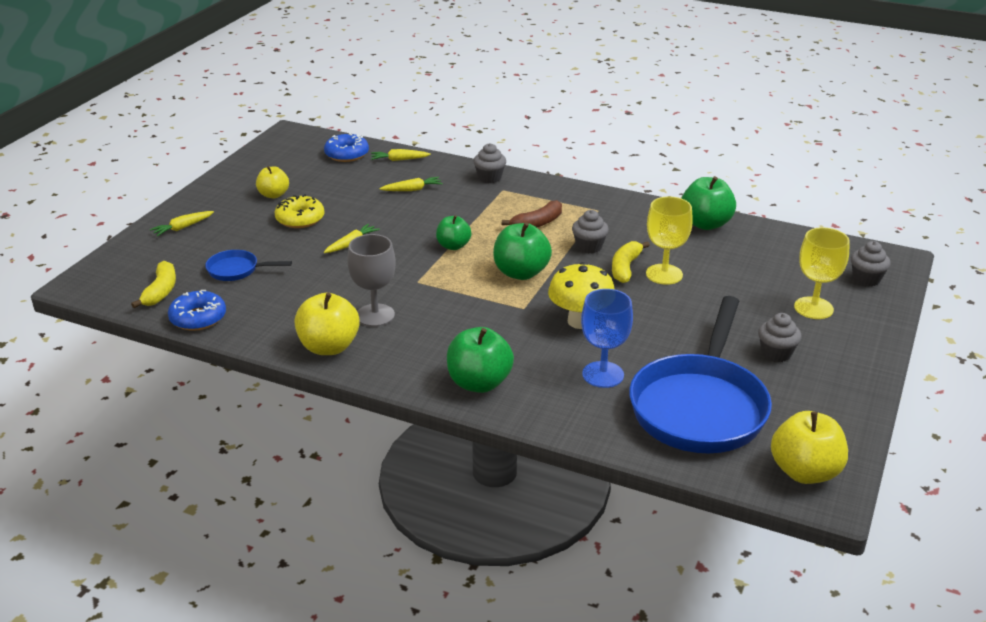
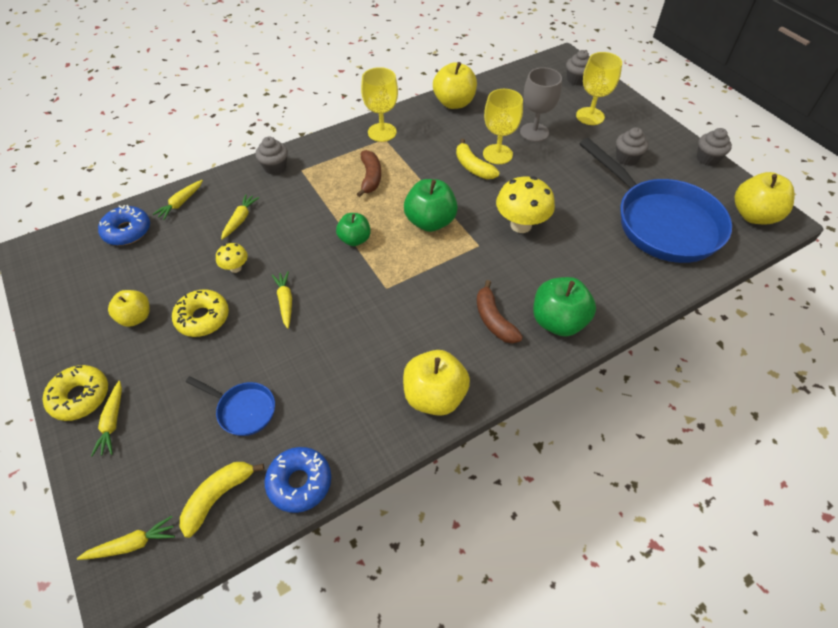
camera: 55 degrees left, 20 degrees up
(103, 276) = (132, 544): none -> yellow carrot
(161, 291) = (218, 496): yellow banana -> yellow banana turned 90 degrees counterclockwise
(191, 207) = (80, 397): none -> yellow donut
(237, 270) = (243, 410): blue pan -> blue pan turned 105 degrees counterclockwise
(361, 210) = (235, 268): none -> yellow mushroom
(375, 315) = (412, 340): grey goblet -> grey goblet (534, 132)
(442, 347) = (493, 320): none -> brown banana
(589, 247) = (429, 169): grey cupcake -> grey cupcake (707, 159)
(603, 374) = (594, 248): blue goblet -> none
(605, 205) = (382, 132): none -> yellow goblet
(705, 224) = (454, 103): green apple -> yellow apple

